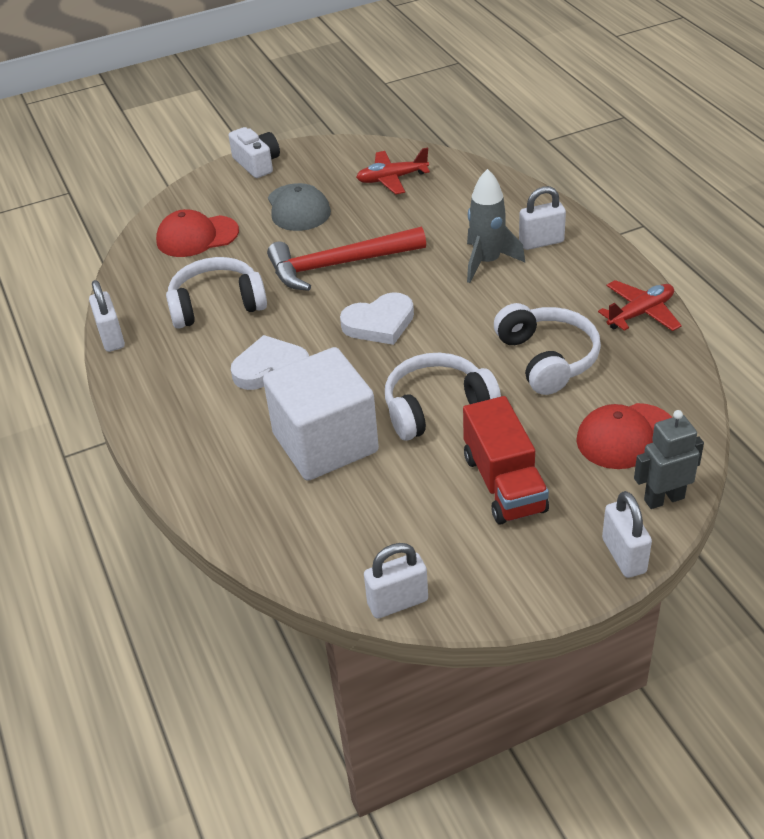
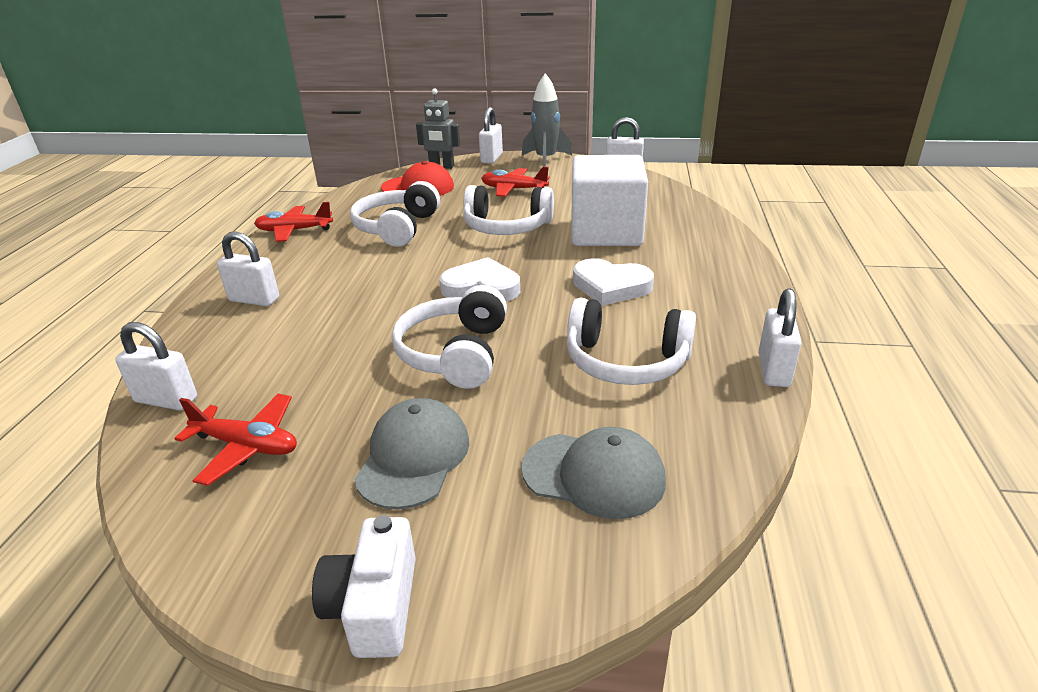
camera: 150 degrees left, 10 degrees down
(197, 236) = (594, 474): red cap -> grey cap
(338, 265) = (455, 353): red hammer -> white headphones
(474, 176) = (166, 400): none -> white padlock
(487, 262) = (324, 301): grey rocket -> grey rocket (546, 160)
(504, 483) = (513, 189): red truck -> red plane

